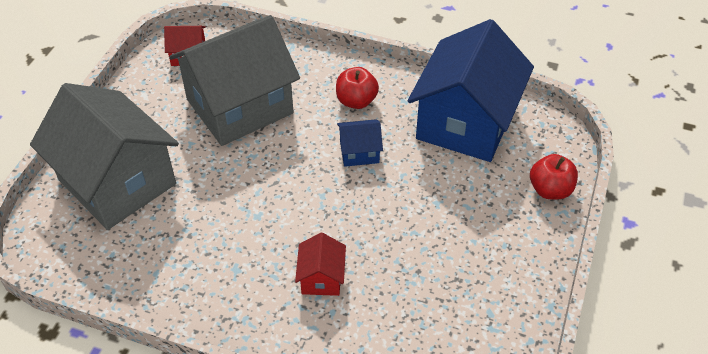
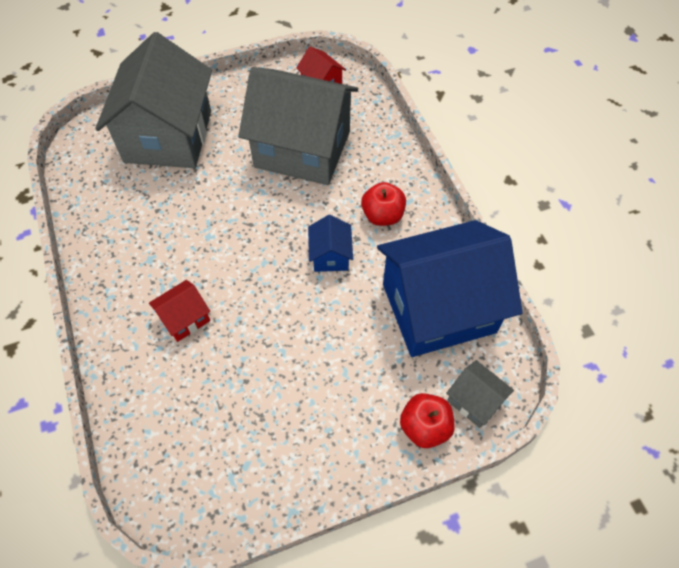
camera: 50 degrees right, 10 degrees up
(359, 152) = (330, 255): blue house -> blue house turned 45 degrees clockwise
(554, 151) = (474, 401): none -> grey house

